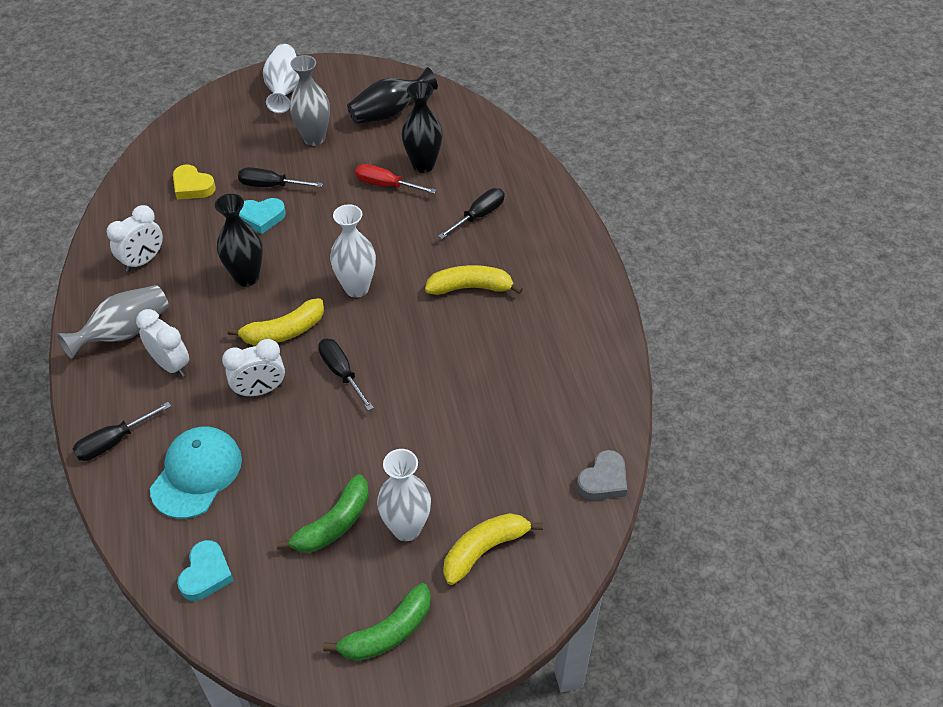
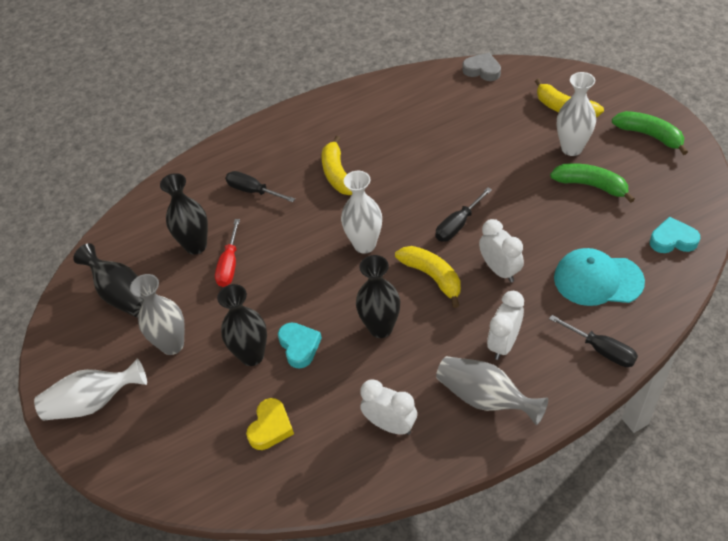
camera: 100 degrees left, 0 degrees up
(271, 185) = (252, 355): black screwdriver -> black vase

